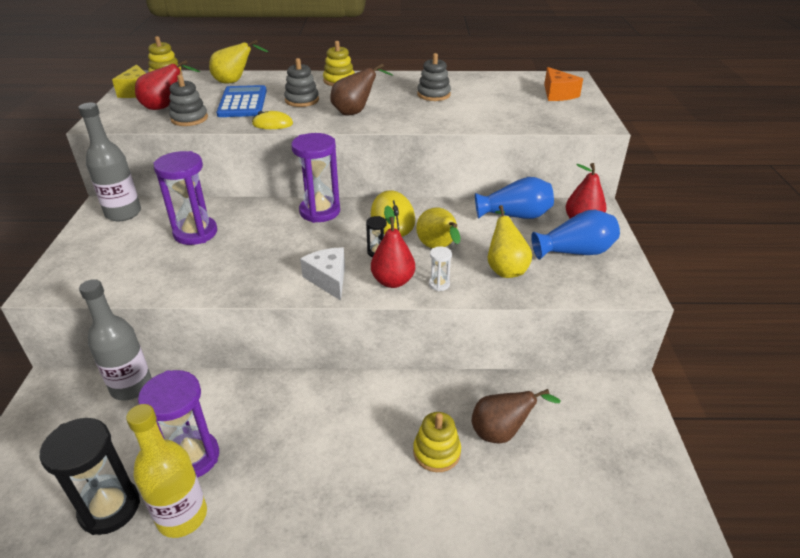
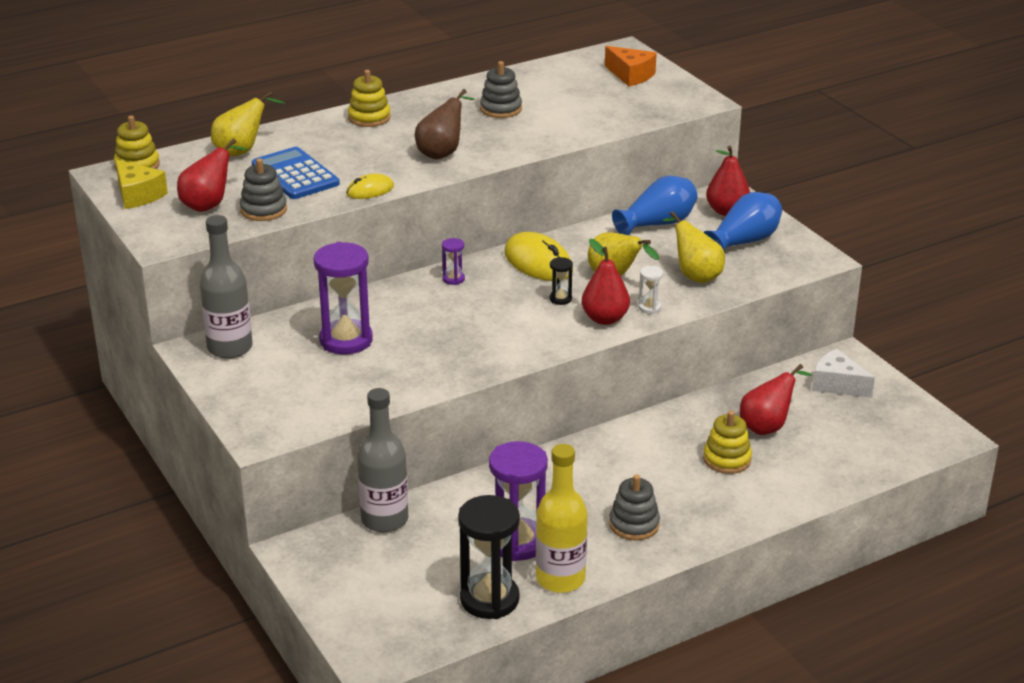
camera: 30 degrees left, 5 degrees down
(302, 100) = (361, 154): grey stacking toy -> grey stacking toy (634, 524)
(320, 211) = (453, 279): purple hourglass -> purple hourglass, size x0.44
(328, 279) = (542, 336): white cheese -> white cheese (837, 384)
(501, 432) = (767, 426): brown pear -> red pear

